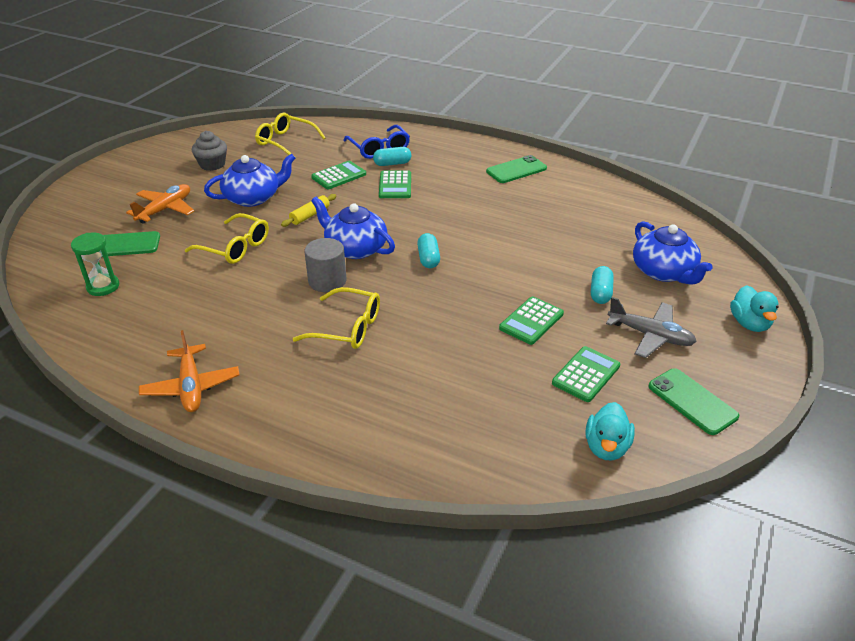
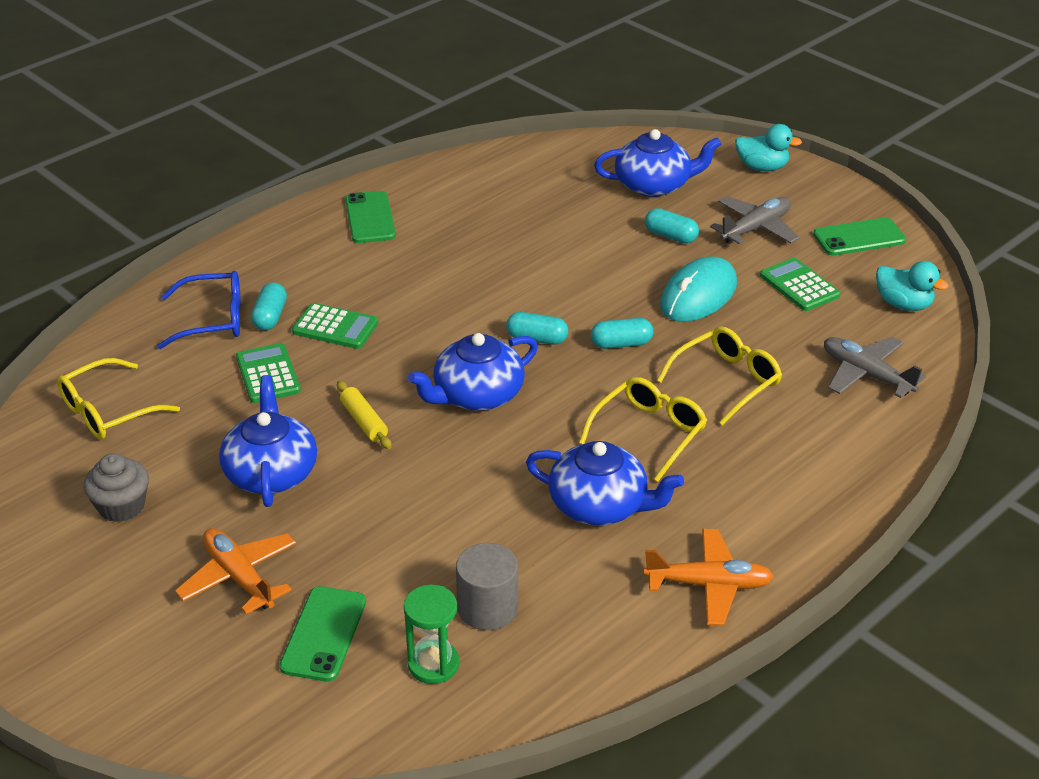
camera: 70 degrees left, 0 degrees up
(235, 247) = (406, 509): yellow glasses -> yellow glasses (726, 381)
(261, 321) = (600, 505): none -> blue teapot
(327, 281) = (540, 433): grey cylinder -> grey cylinder (487, 608)
(445, 295) = (621, 344): none -> turquoise capsule
(482, 436) = (866, 375): none -> grey plane
(531, 321) = (698, 295): green calculator -> turquoise mouse

